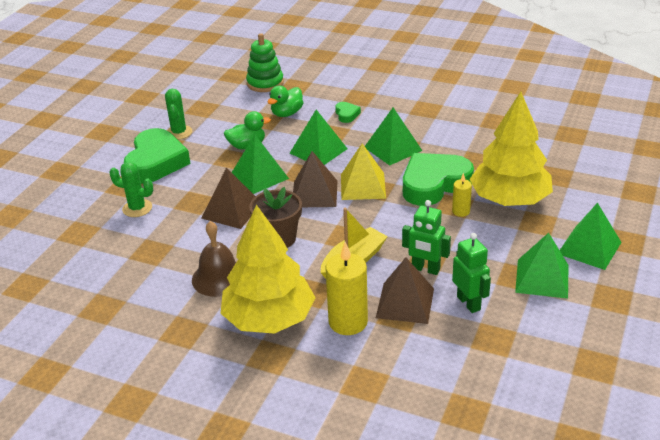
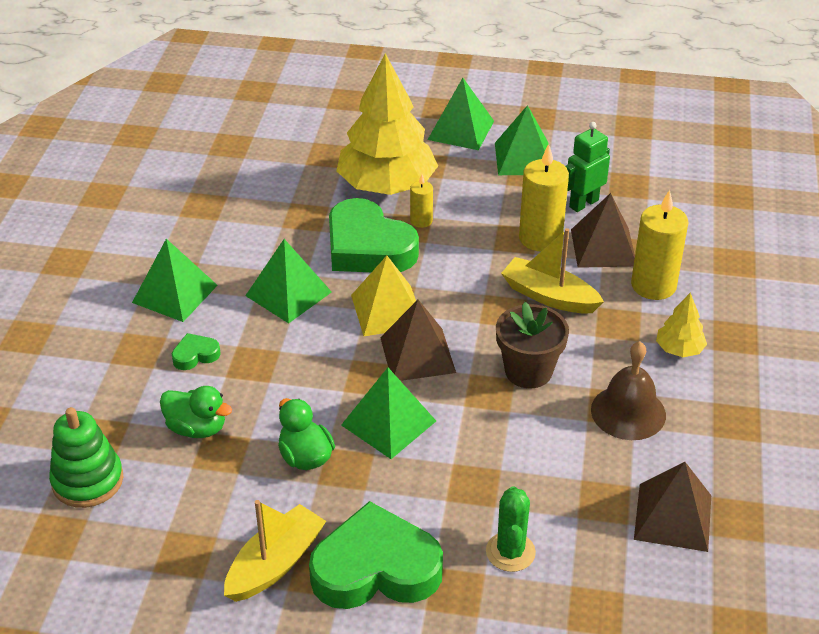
camera: 105 degrees left, 5 degrees up
(179, 132) = (275, 564): green cactus -> yellow boat
(232, 210) = (481, 434): brown pyramid -> brown pyramid (672, 517)
(269, 319) = (679, 349): yellow tree -> yellow tree, size x0.44
(318, 151) = (306, 369): green pyramid -> green pyramid (175, 293)
(425, 269) = (540, 238): green robot -> yellow candle

